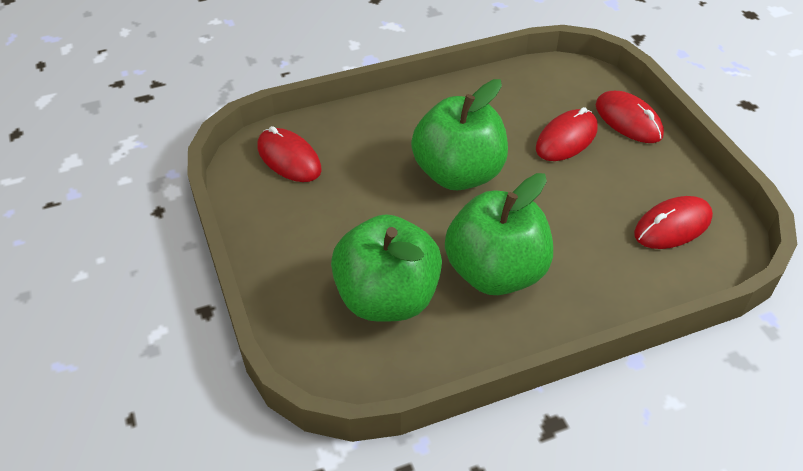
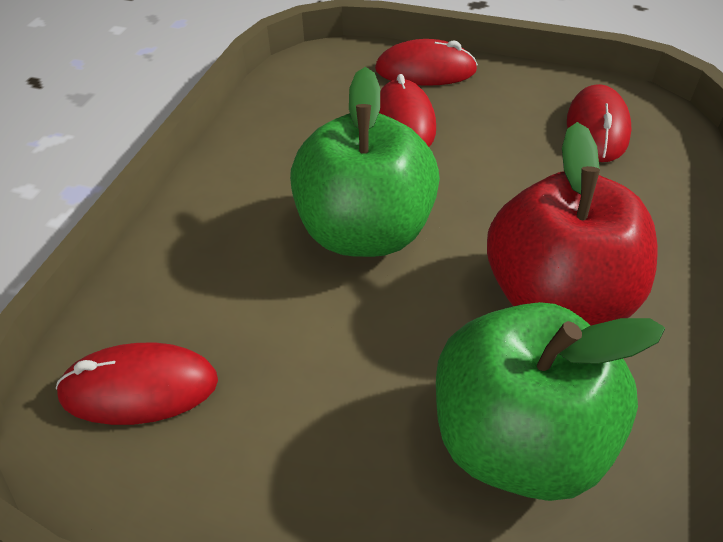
camera: 50 degrees left, 0 degrees up
(495, 272) = (556, 298): green apple -> red apple

